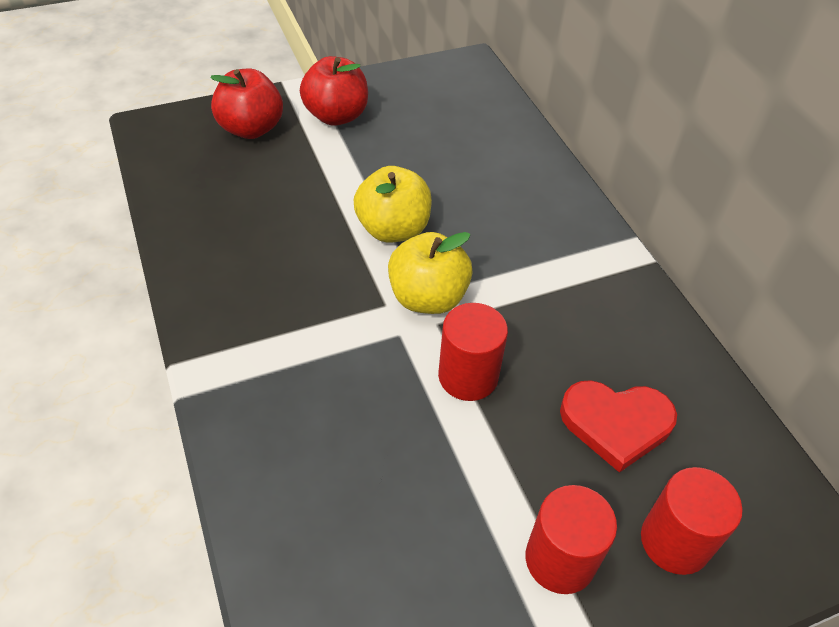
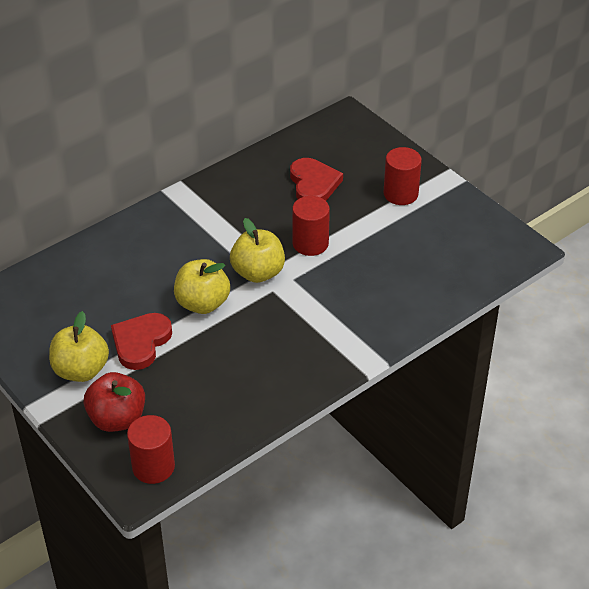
camera: 105 degrees left, 5 degrees down
(336, 116) = (81, 370): red apple -> yellow apple
(353, 165) = (141, 342): none -> red heart
(674, 541) = (371, 159): red cylinder -> red cylinder (153, 467)

